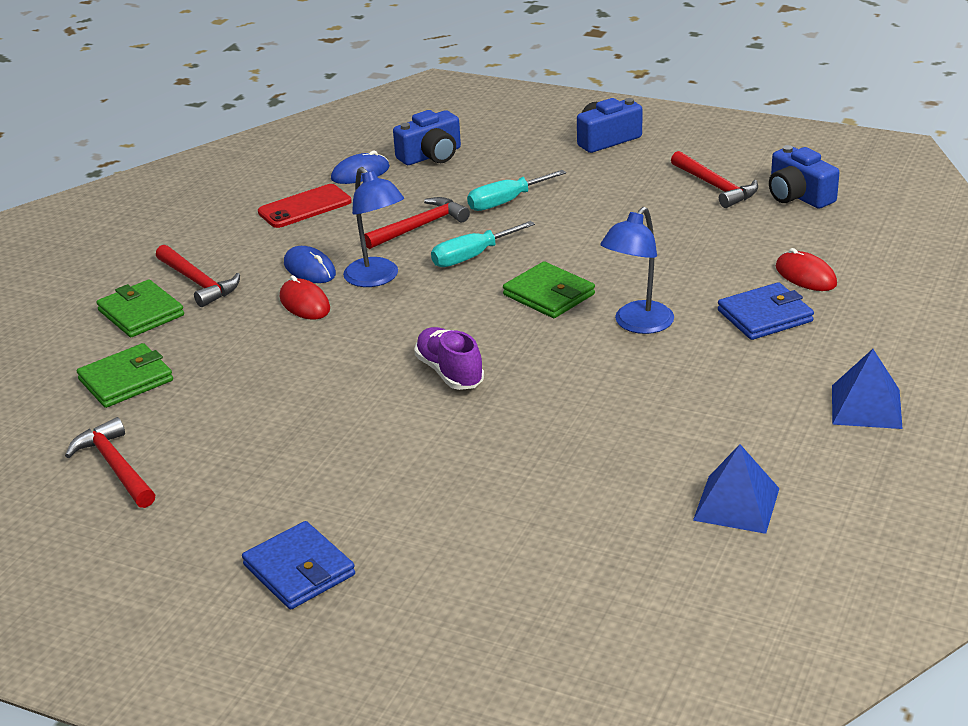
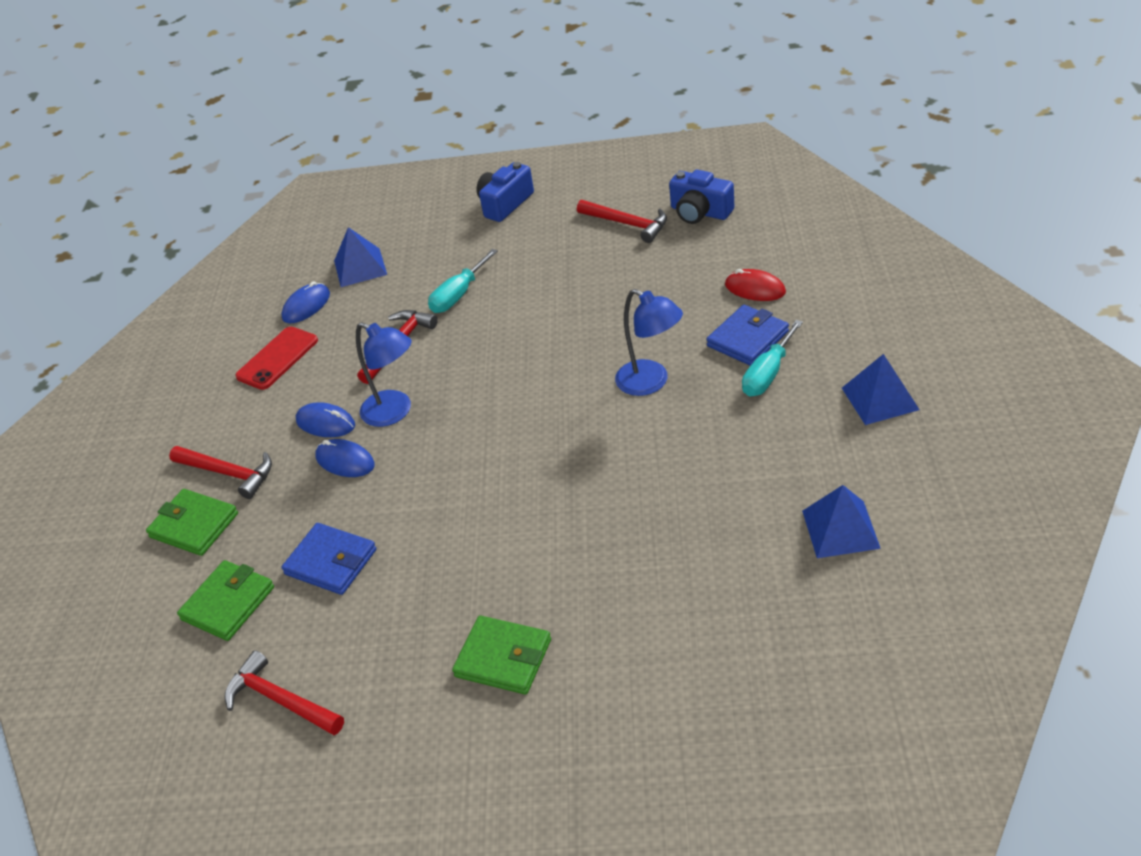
camera: 20 degrees left, 10 degrees up
(299, 570) = (523, 740): blue wallet -> blue wallet (331, 562)
(305, 303) = (345, 461): red mouse -> blue mouse
(431, 156) = (360, 267): blue camera -> blue pyramid
(449, 372) = (523, 487): purple shoe -> none
(472, 256) = (465, 361): turquoise screwdriver -> turquoise screwdriver (768, 374)
(549, 294) = (557, 378): green wallet -> green wallet (503, 658)
(637, 324) = (651, 382): blue lamp -> blue lamp turned 60 degrees counterclockwise

